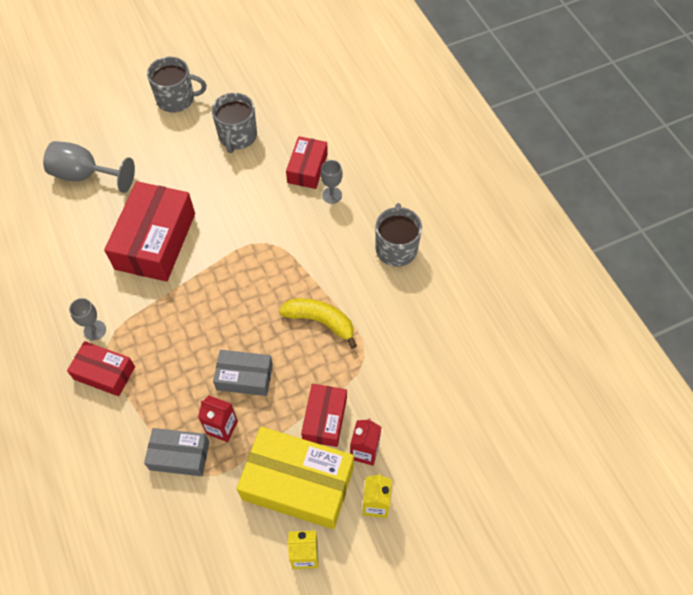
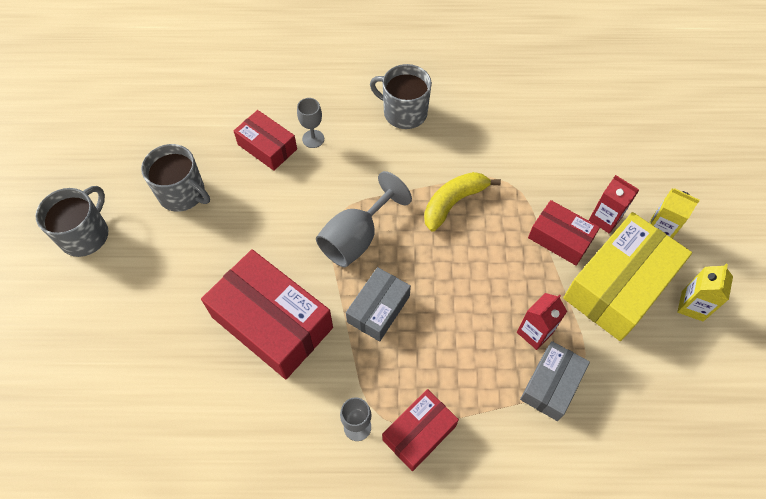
camera: 65 degrees left, 0 degrees up
(85, 175) = (128, 371): grey goblet -> grey goblet (356, 238)
(244, 377) = (486, 291): grey box -> grey box (378, 309)

